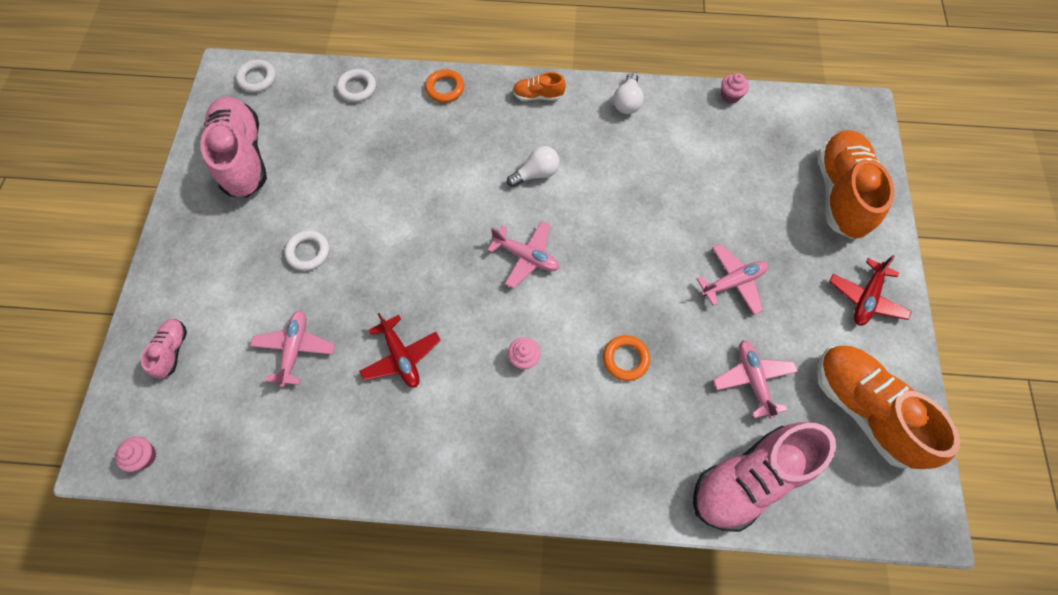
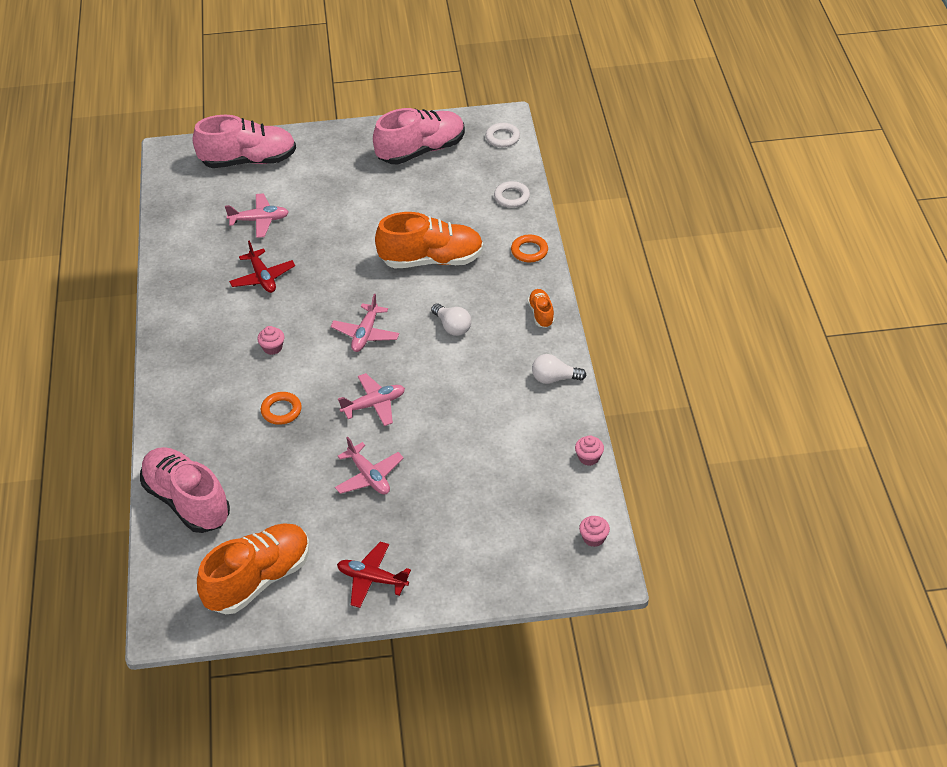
camera: 80 degrees right, 20 degrees down
(144, 456) = (171, 170): pink cupcake -> pink cupcake (593, 538)
(172, 351) = (248, 160): pink shoe -> pink shoe, size x2.15
(308, 252) = (342, 207): white ring -> none
(401, 356) = (262, 277): red plane -> red plane turned 75 degrees counterclockwise
(753, 380) = (275, 498): pink plane -> pink plane (374, 405)
(840, 193) = (489, 555): orange shoe -> orange shoe (431, 260)

